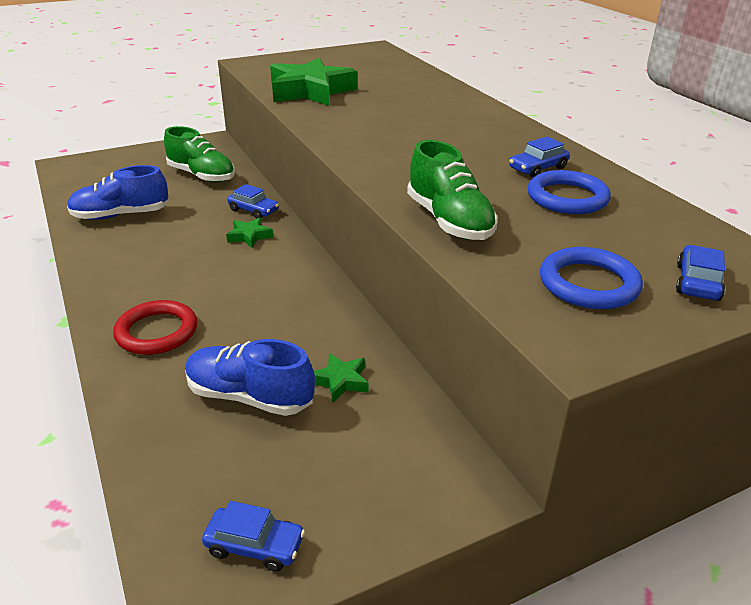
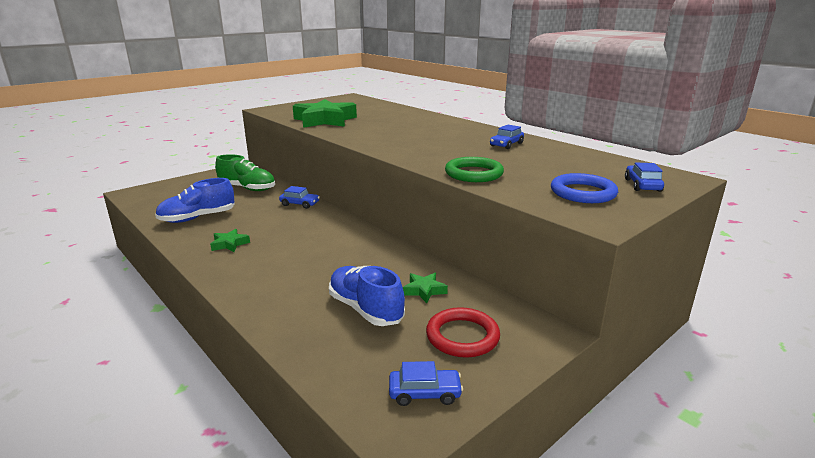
camera: 15 degrees left, 10 degrees down
(157, 332) = (271, 282): red ring -> red ring (462, 336)
(249, 236) = (306, 219): green star -> green star (229, 244)
(250, 397) = (365, 309): blue shoe -> blue shoe turned 45 degrees clockwise
(449, 221) = (473, 173): green shoe -> green ring
(567, 198) = (536, 156): blue ring -> none

